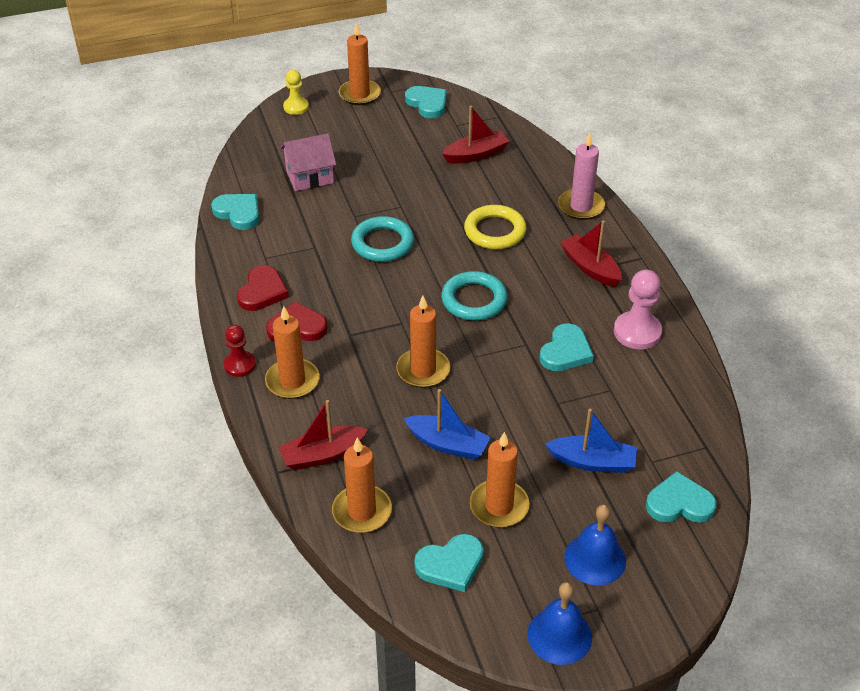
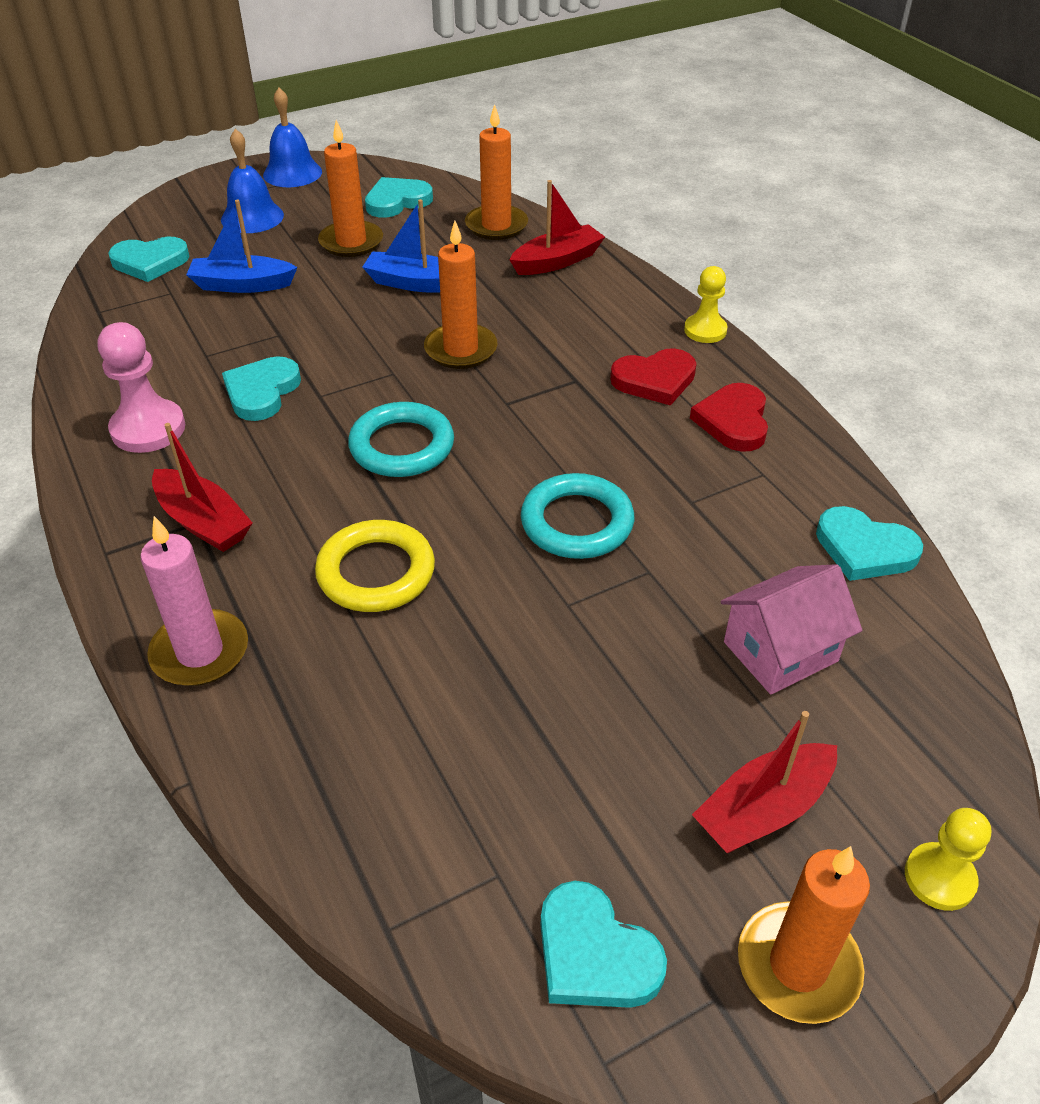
camera: 170 degrees right, 0 degrees up
(240, 365) = (705, 330): red pawn -> yellow pawn
(292, 381) = (627, 321): orange candle -> none
(476, 154) = (434, 771): red boat -> red boat (763, 810)

